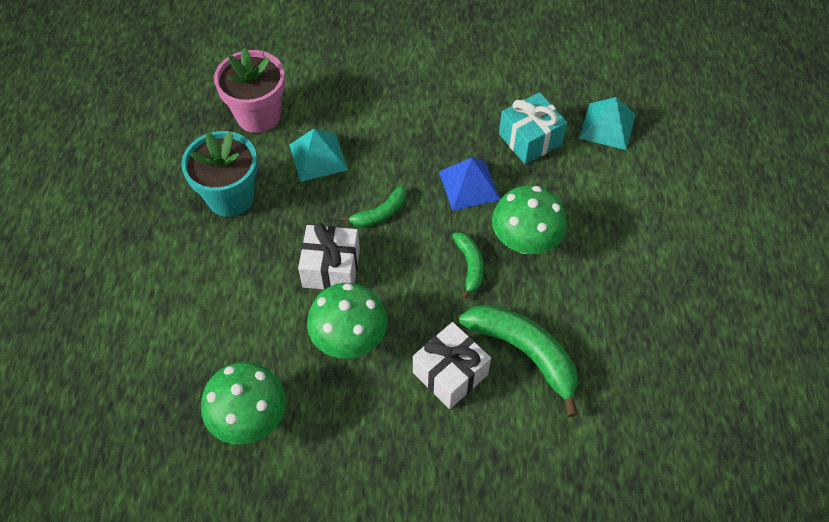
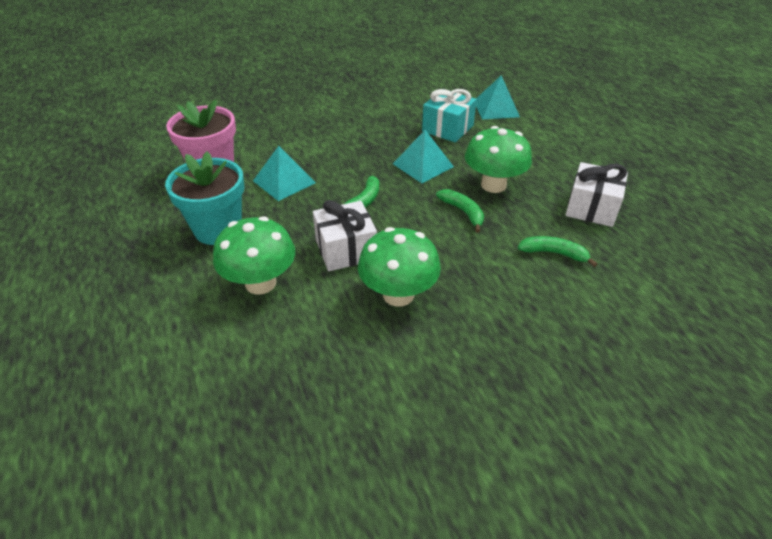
camera: 25 degrees left, 15 degrees down
(250, 418) = (343, 395): green mushroom -> green mushroom (260, 283)
(450, 373) = (506, 288): white gift -> white gift (591, 208)
(469, 185) = (423, 165): blue pyramid -> turquoise pyramid
(525, 353) = (554, 253): green banana -> green banana, size x0.54

